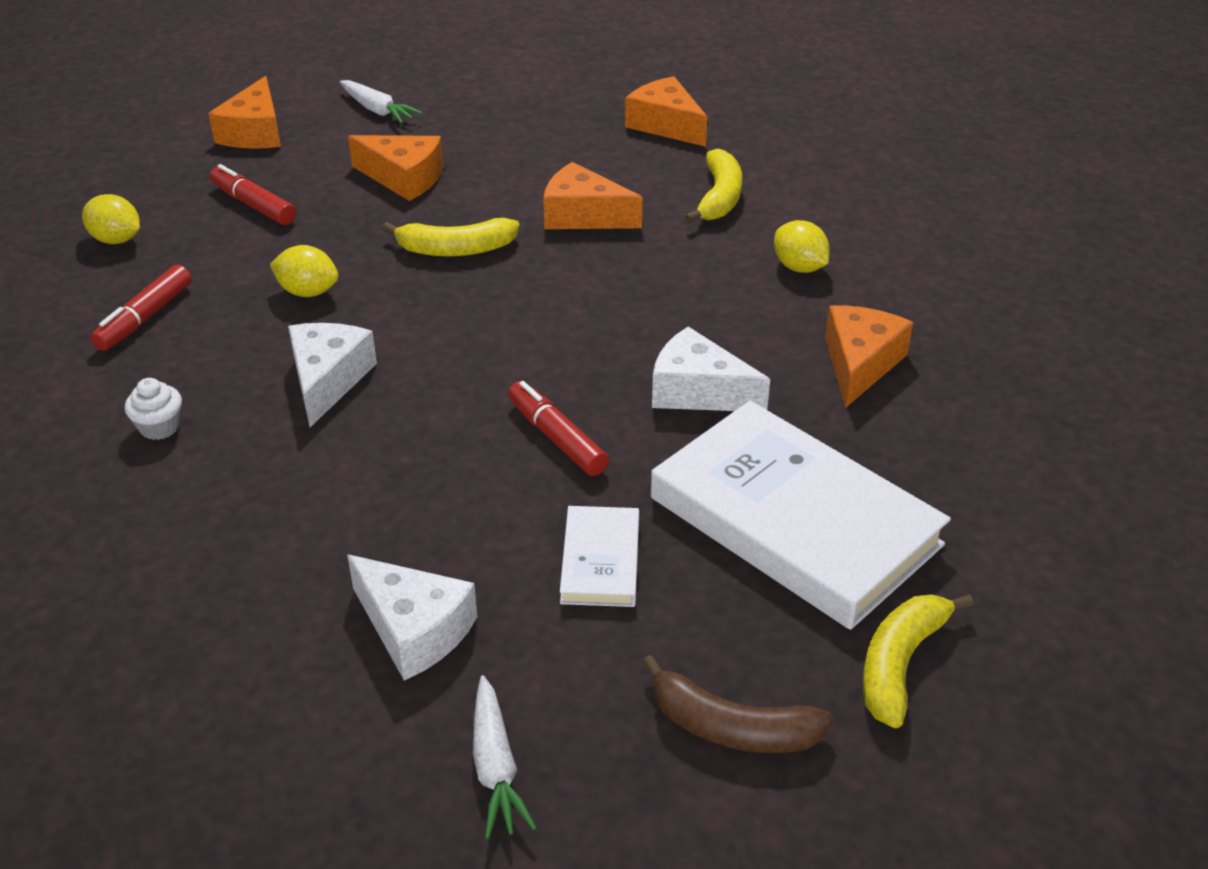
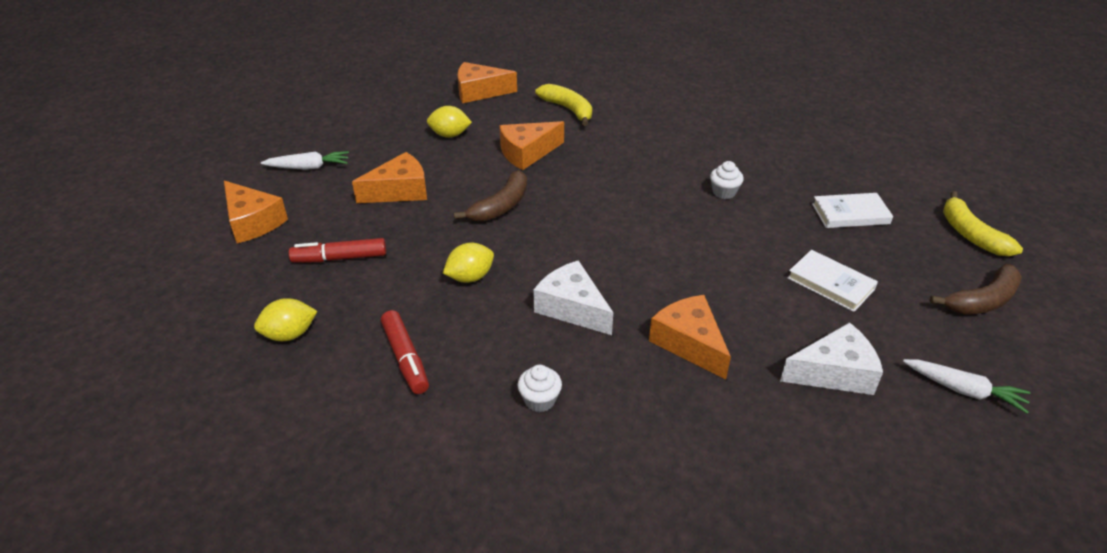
camera: 50 degrees left, 0 degrees up
(455, 249) = (501, 206): yellow banana -> brown banana
(557, 438) = (716, 251): red marker -> none
(698, 391) = (724, 192): white cheese -> white cupcake
(794, 521) = (850, 214): white book -> white book, size x0.46
(799, 267) = (657, 118): yellow lemon -> yellow lemon (450, 135)
(860, 364) = (751, 141): orange cheese -> orange cheese (689, 343)

